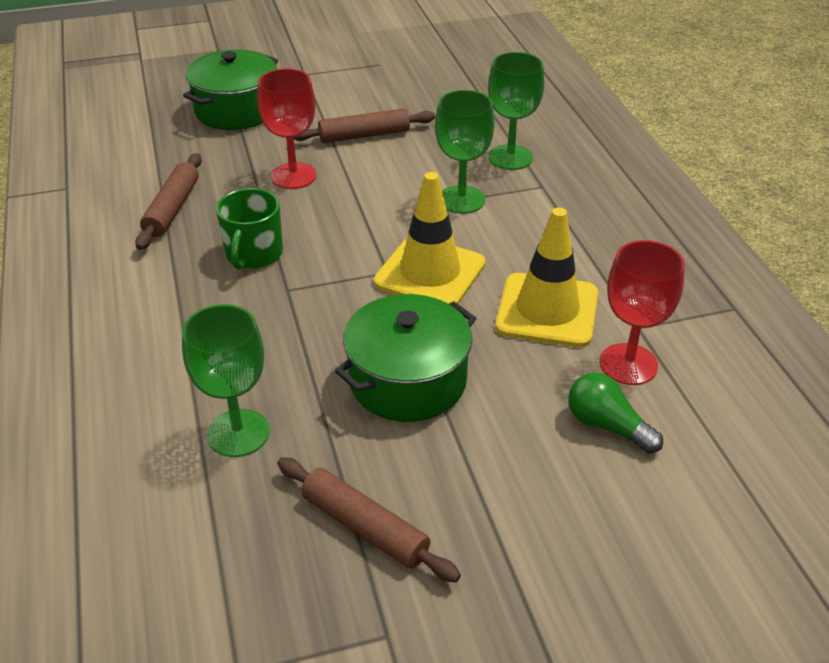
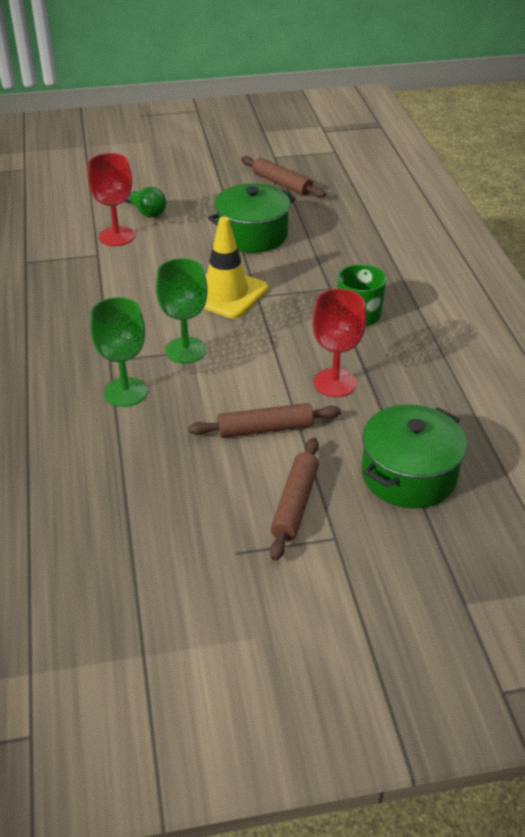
camera: 175 degrees left, 0 degrees up
(172, 209) = (437, 355): brown rolling pin -> brown rolling pin (295, 504)
(238, 433) = (349, 218): green goblet -> none
(547, 310) = (152, 266): yellow traffic cone -> none

